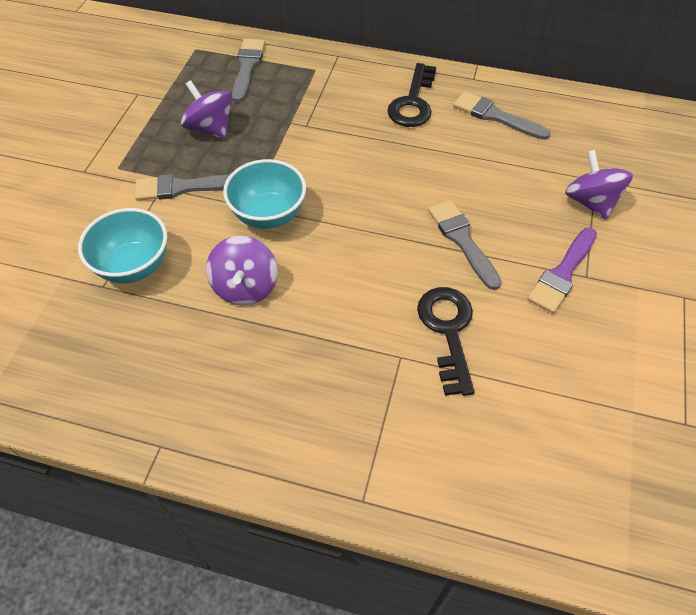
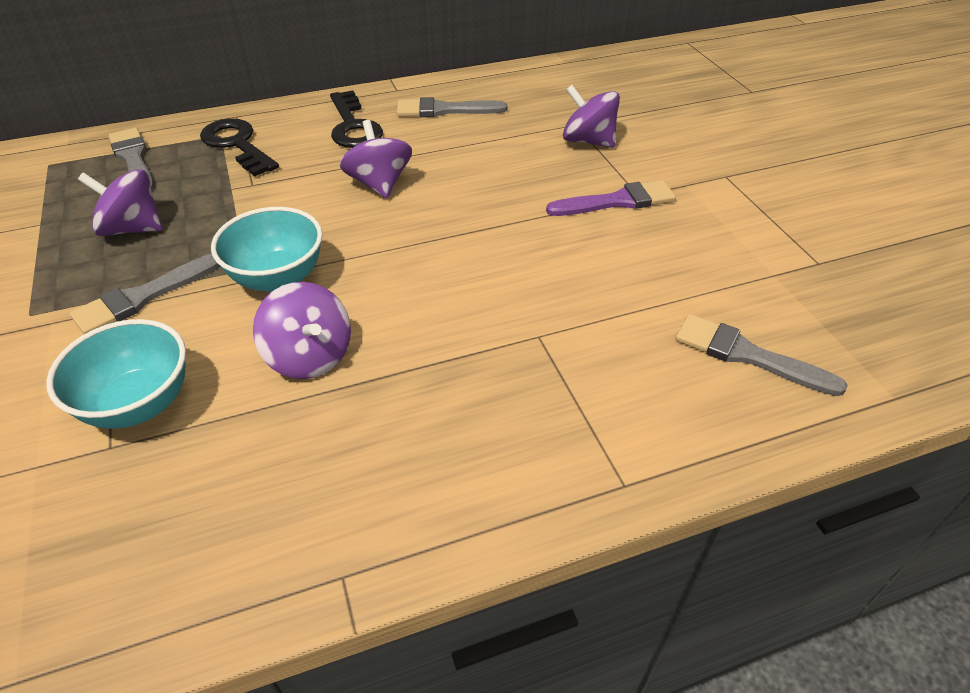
camera: 35 degrees left, 10 degrees down
(391, 166) = (379, 184): none -> purple spinning top
(448, 331) = (562, 292): black key -> black key (237, 144)
(462, 240) = (505, 214): grey brush -> grey brush (747, 355)
(562, 273) = (617, 201): purple brush -> purple brush turned 105 degrees counterclockwise

